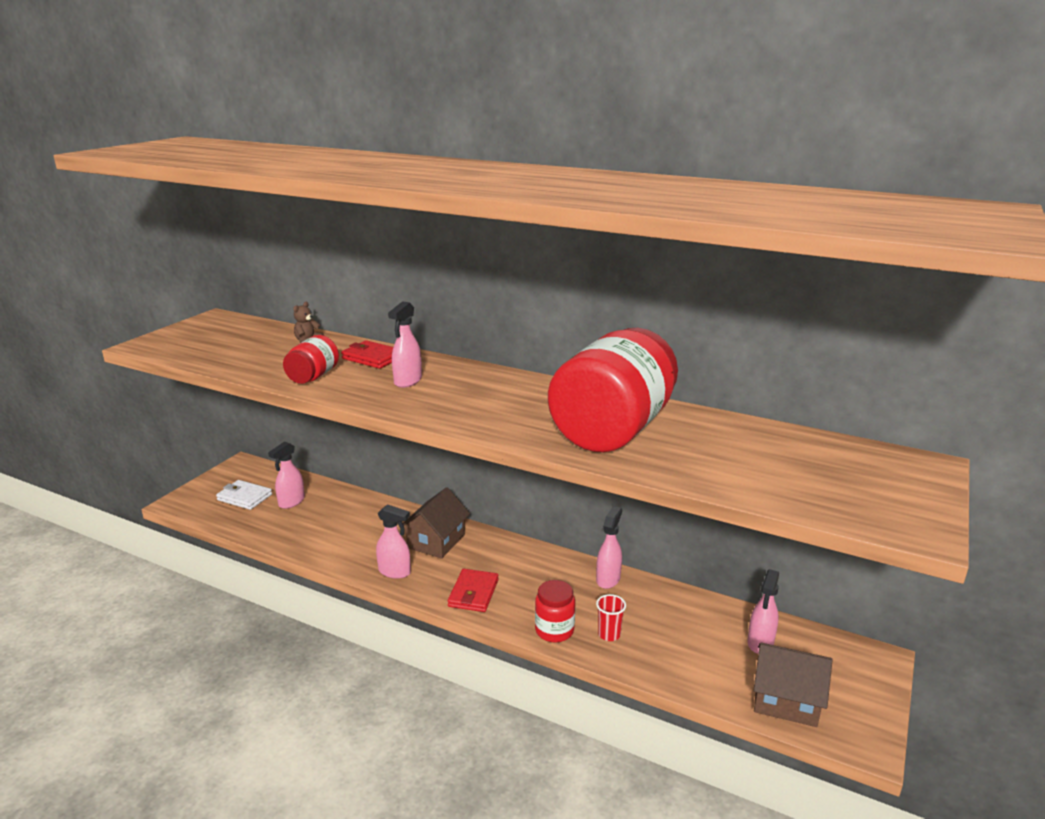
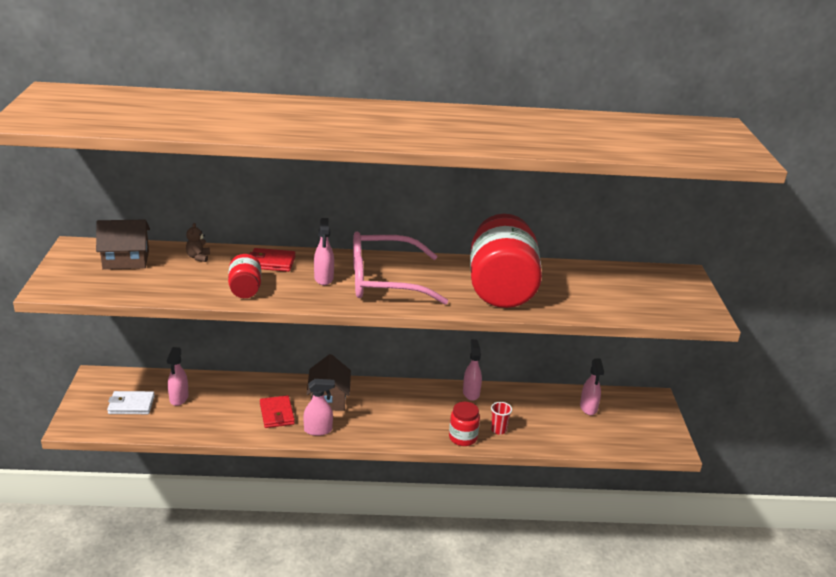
camera: 30 degrees left, 5 degrees up
(473, 395) = (384, 281): none -> pink glasses
(473, 593) = (389, 429): red wallet -> red wallet (277, 414)
(786, 700) = (622, 438): brown house -> brown house (126, 260)

